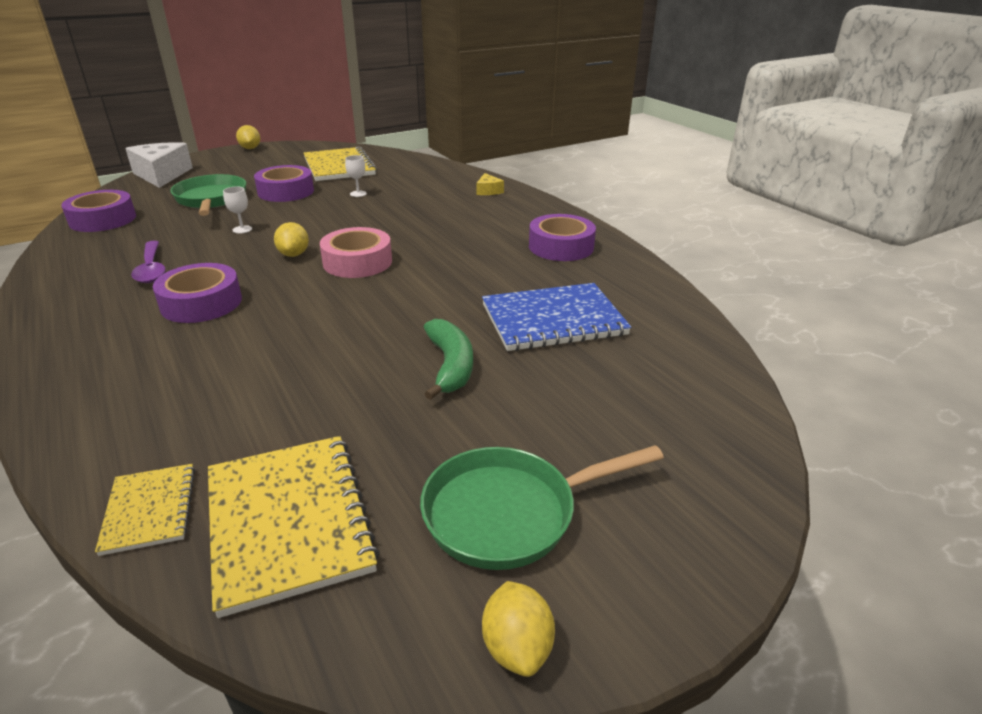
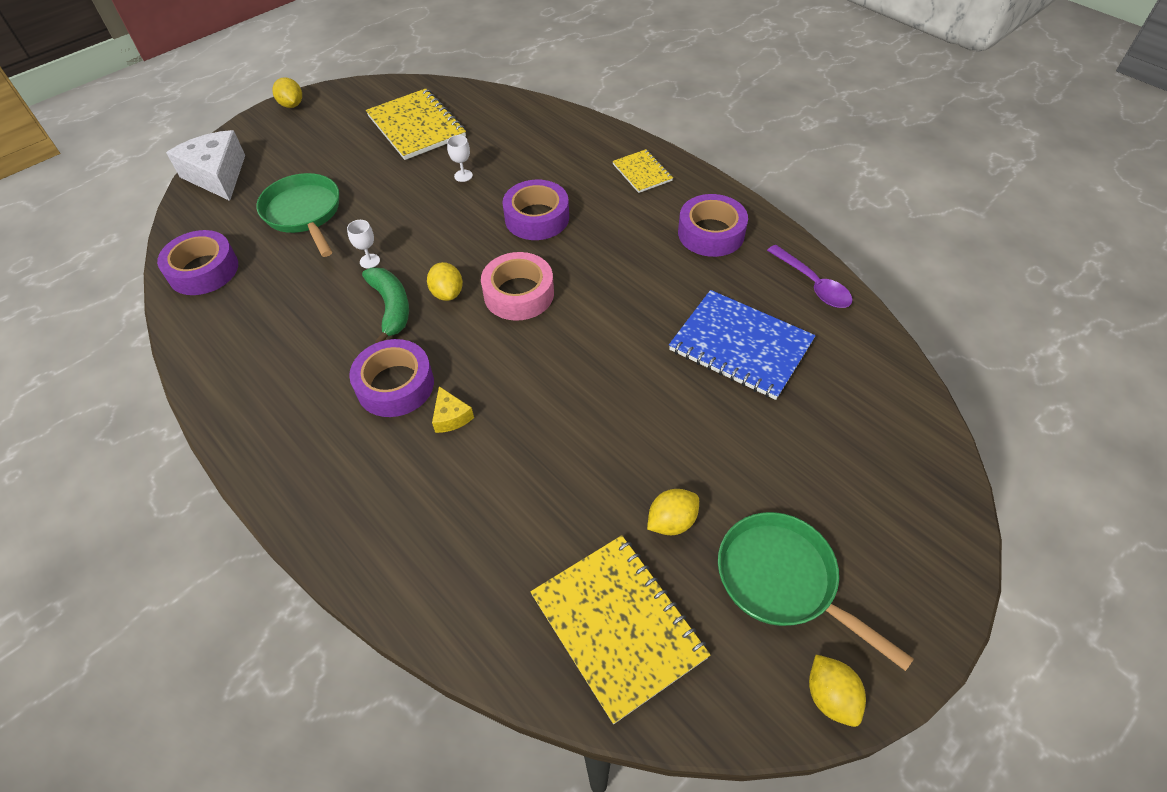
camera: 10 degrees left, 20 degrees up
(150, 510) = (501, 640): yellow notebook -> yellow notebook (642, 172)
(151, 269) = (311, 343): purple spoon -> purple spoon (813, 284)
(286, 192) = (380, 185): purple tape -> purple tape (537, 218)
(406, 439) = (671, 521): none -> yellow lemon
(450, 366) = (671, 426): green banana -> green banana (391, 307)
(488, 191) = (602, 147): yellow cheese -> yellow cheese (451, 417)
(509, 513) = (782, 580): green pan -> green pan turned 75 degrees clockwise
(553, 320) = (740, 346): blue notebook -> blue notebook turned 60 degrees clockwise

